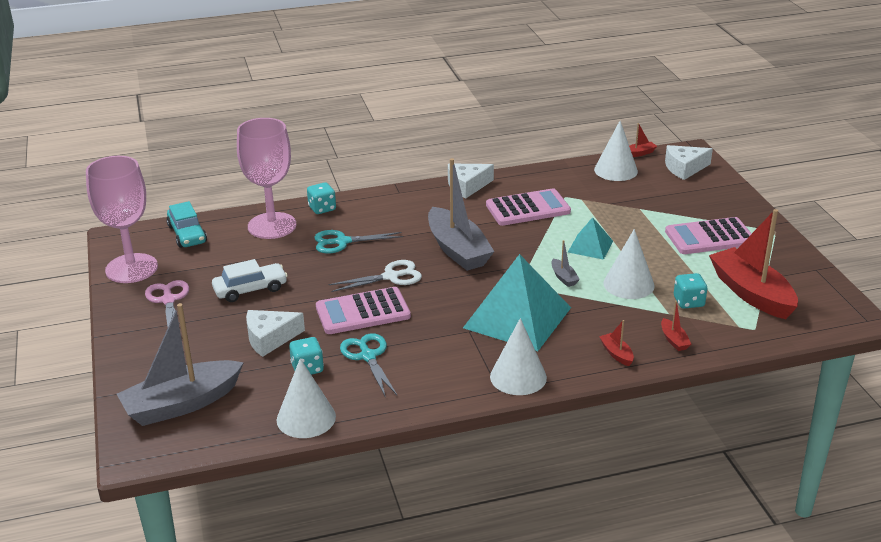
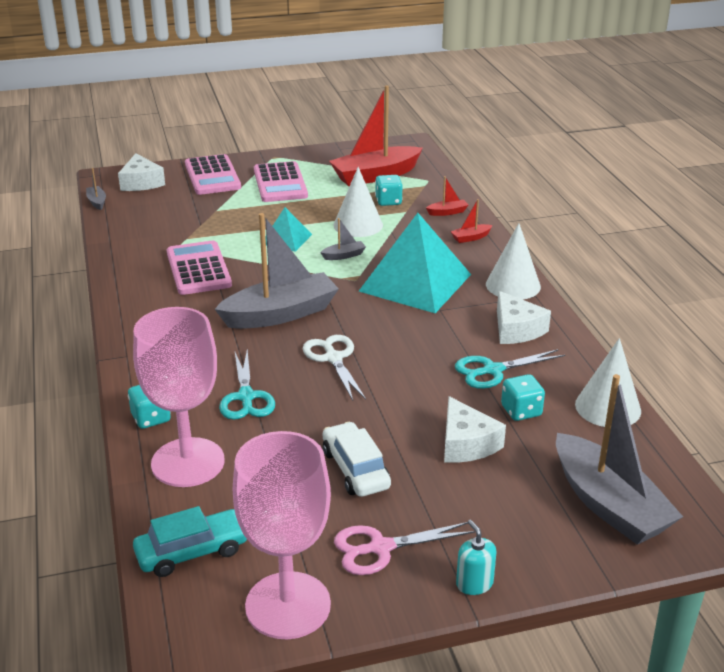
camera: 90 degrees left, 0 degrees up
(123, 336) = (474, 583): none -> turquoise soap dispenser
(363, 312) = (407, 376): pink calculator -> pink calculator (212, 176)
(467, 186) = (130, 306): white cheese -> white cheese (516, 329)
(616, 170) = (129, 216): white cone -> none
(639, 153) = (97, 202): red boat -> grey boat

